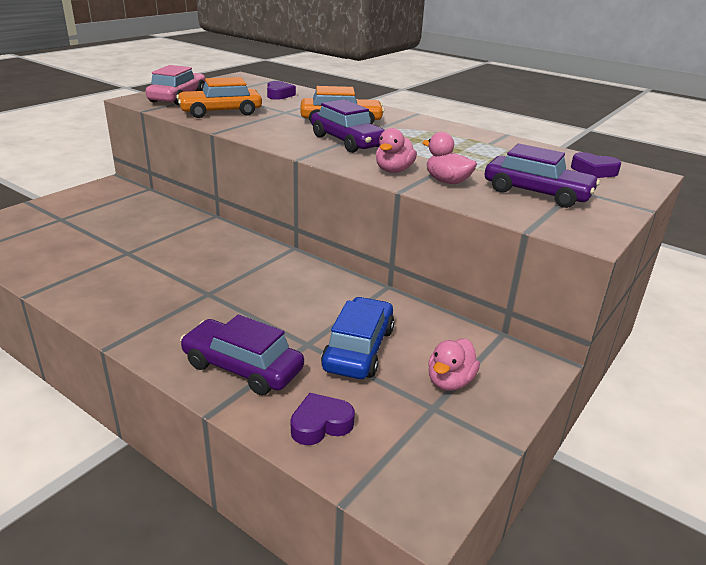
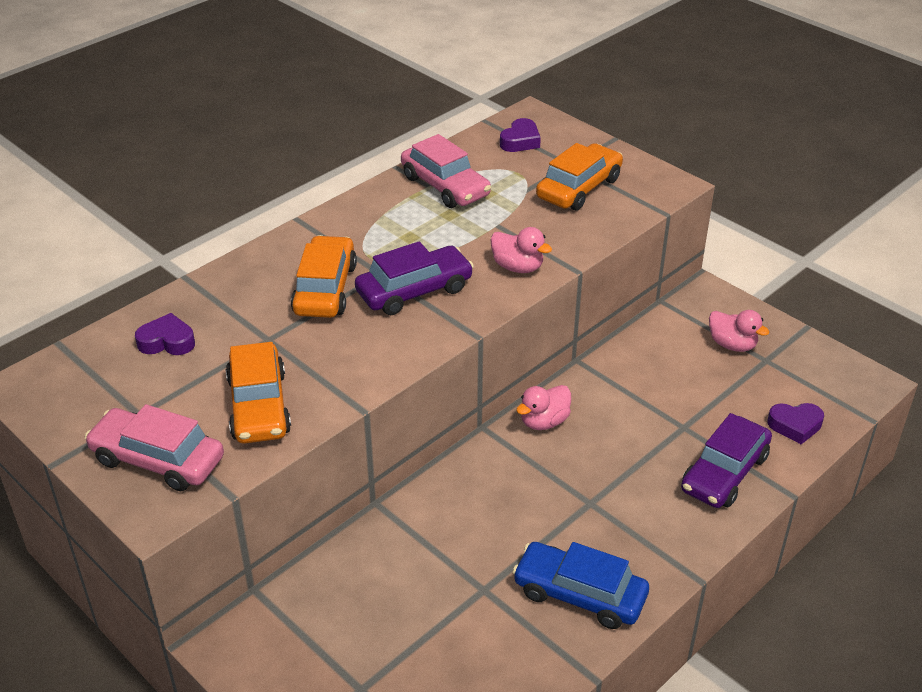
camera: 80 degrees left, 10 degrees up
(320, 424) = (795, 426): purple heart -> purple heart turned 75 degrees counterclockwise
(359, 349) = (690, 393): blue car -> blue car (579, 594)
(447, 181) = (550, 236): pink duck -> pink duck (544, 421)
(493, 148) = (445, 186): none -> pink car
(537, 193) = (579, 188): purple car -> orange car

